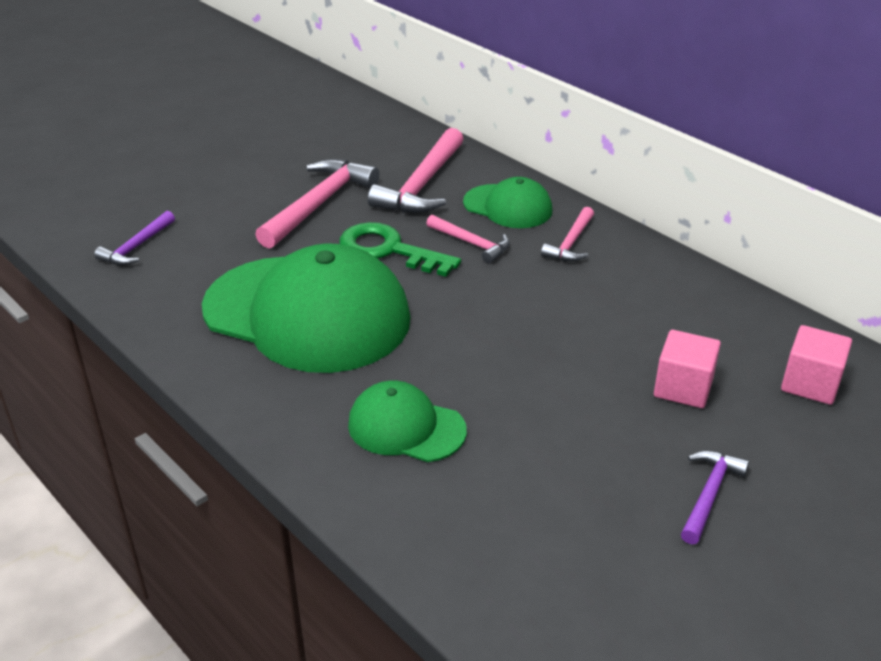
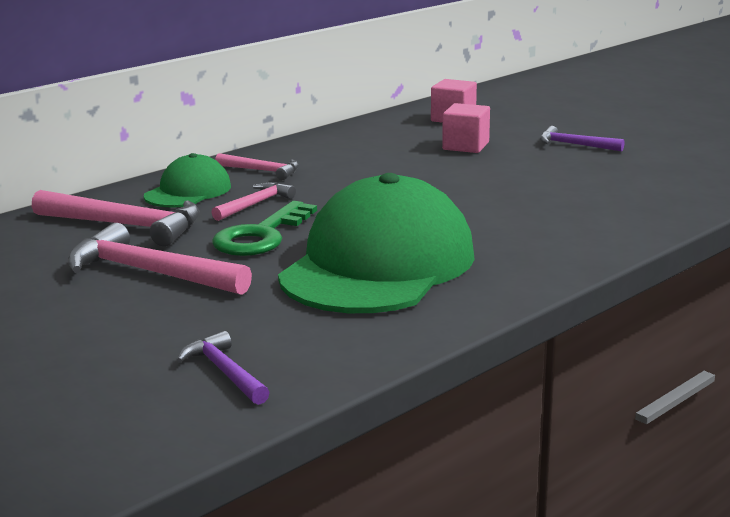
camera: 90 degrees left, 15 degrees down
(136, 247) = (225, 372): purple hammer -> purple hammer turned 150 degrees counterclockwise
(406, 427) = (540, 221): green cap -> none

